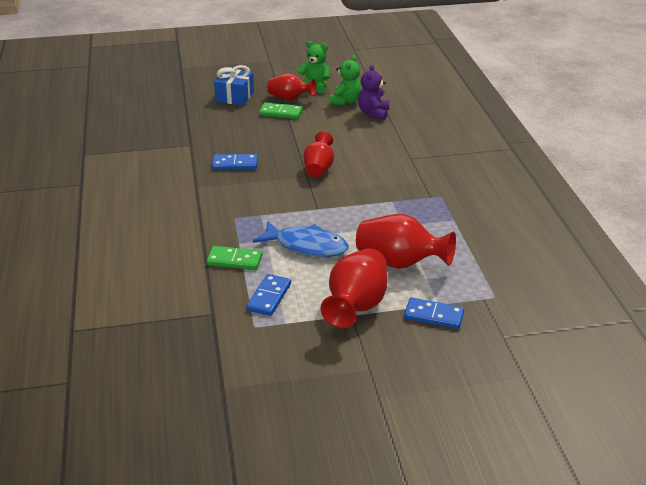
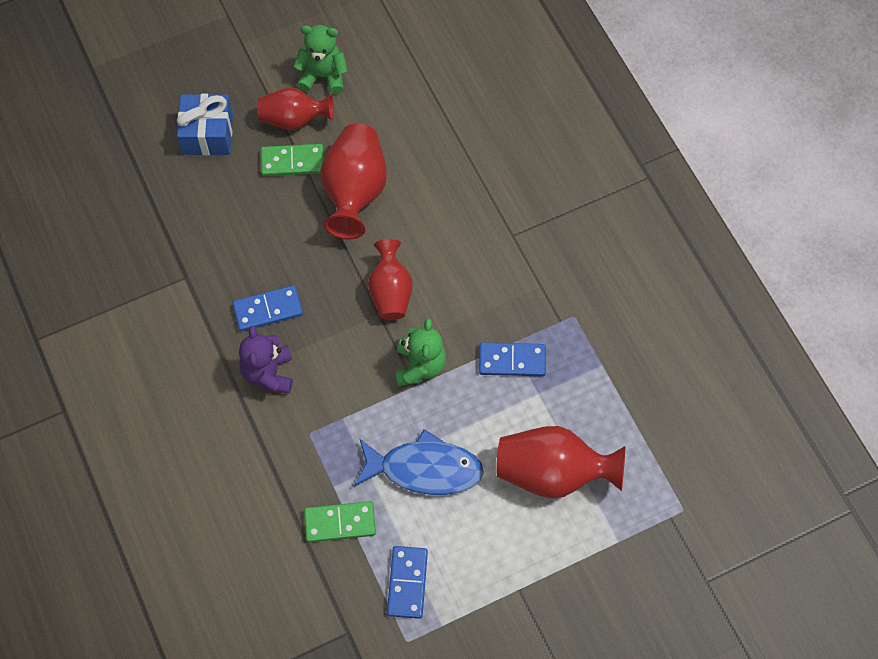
camera: 15 degrees left, 30 degrees up
(345, 101) = (381, 108): green teddy bear -> green teddy bear (419, 366)
(356, 305) = (520, 571): red vase -> red vase (354, 192)
(373, 113) = (431, 131): purple teddy bear -> purple teddy bear (269, 373)
(434, 315) = (617, 564): blue domino -> blue domino (512, 360)

